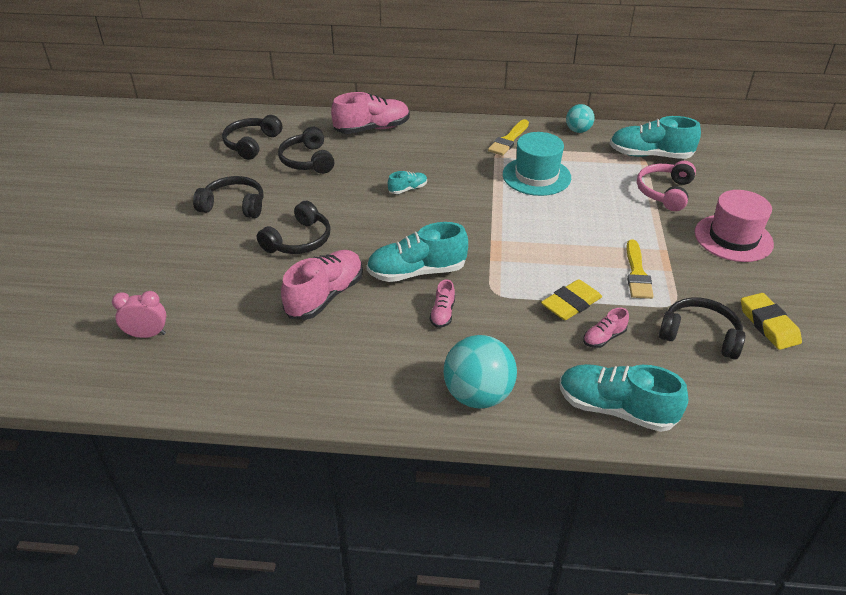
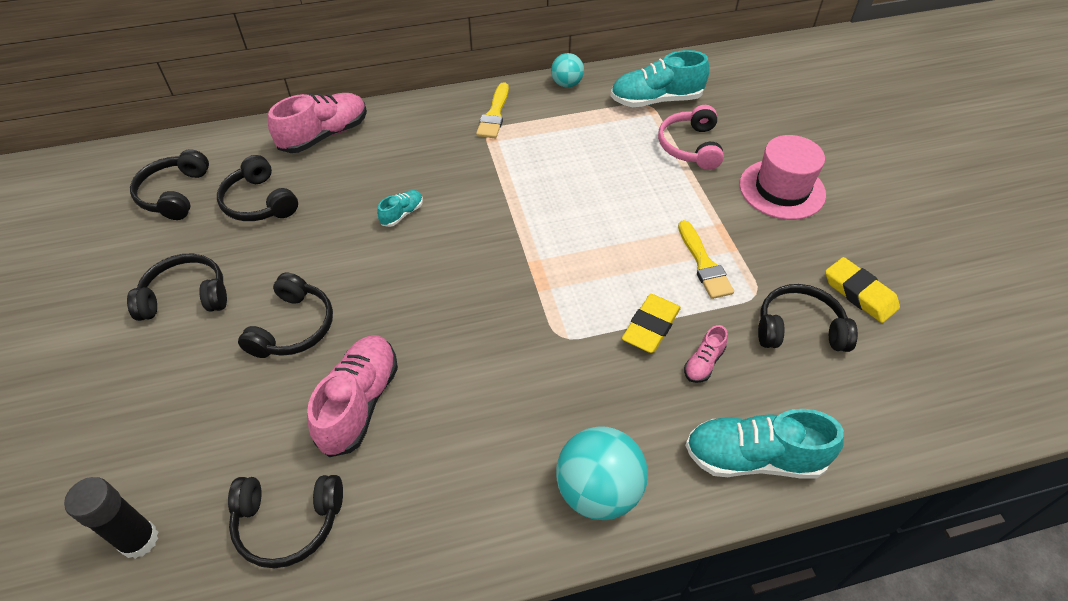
camera: 20 degrees left, 10 degrees up
(147, 335) = (139, 540): pink clock -> black glue stick
(246, 352) = (288, 523): none -> black headphones
(417, 272) = (459, 333): turquoise shoe -> none
(442, 313) = (512, 385): pink shoe -> none
(536, 176) = (545, 158): turquoise hat -> none

